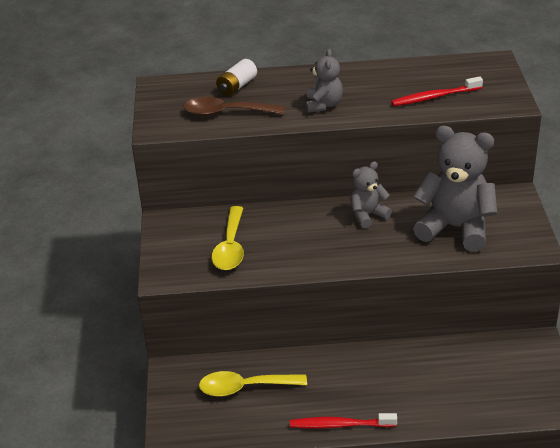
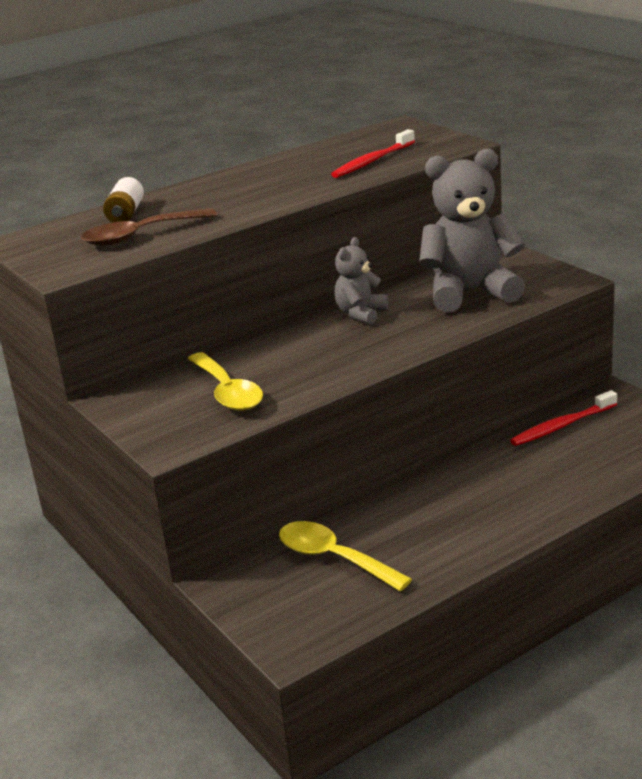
camera: 30 degrees left, 10 degrees down
(245, 387) = (334, 558): yellow spoon -> yellow spoon turned 75 degrees clockwise
(323, 105) = (254, 198): grey teddy bear -> none
(340, 425) = (486, 544): red toothbrush -> red toothbrush (561, 426)

